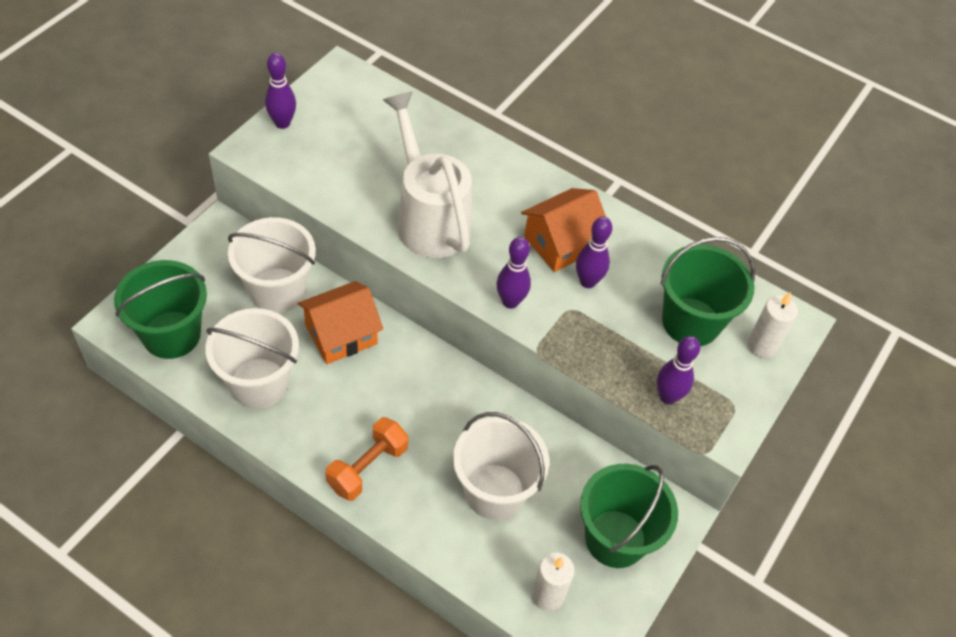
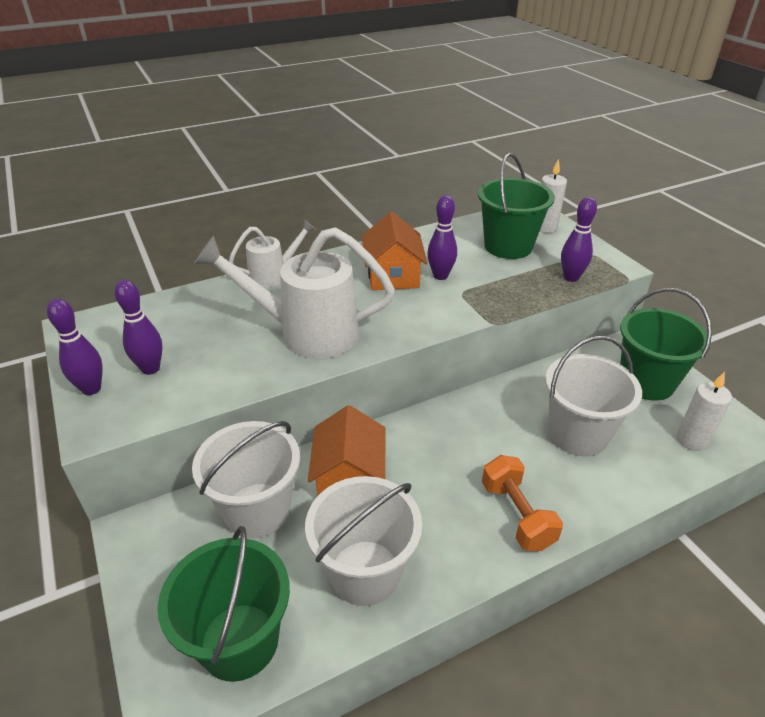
camera: 55 degrees left, 15 degrees down
(496, 155) = (274, 275): none -> white watering can
(510, 302) = (434, 319): purple bowling pin -> purple bowling pin (150, 369)

